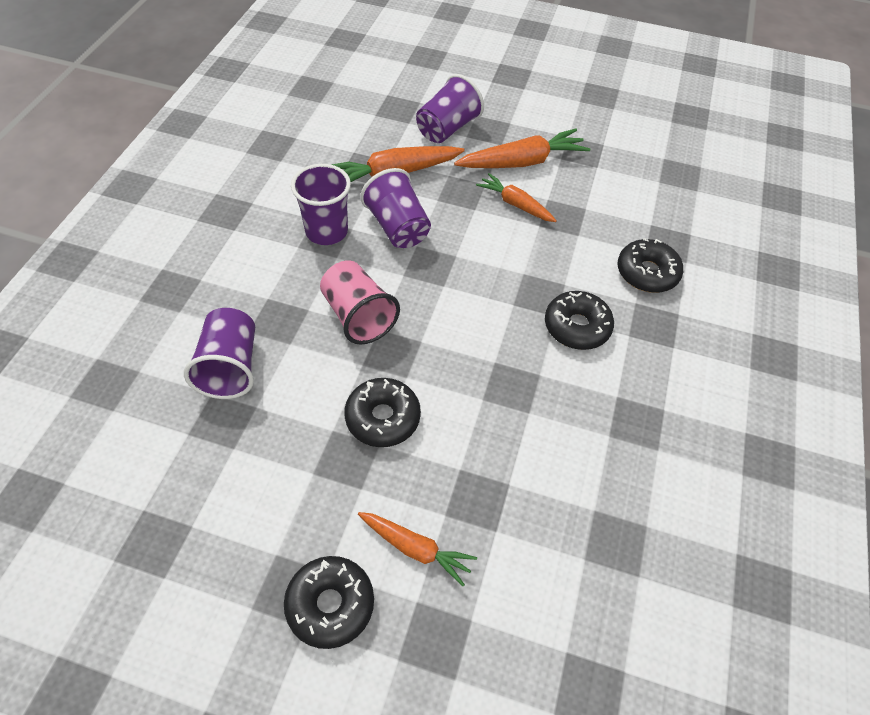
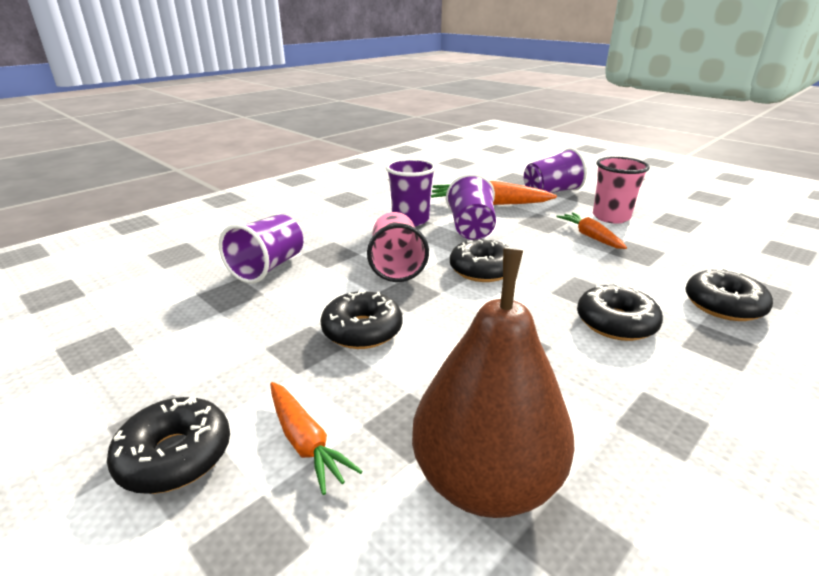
camera: 30 degrees right, 25 degrees down
(441, 294) = (482, 270): none -> black donut
(522, 162) = (611, 217): orange carrot -> pink cup
(550, 522) = (486, 481): none -> brown pear

